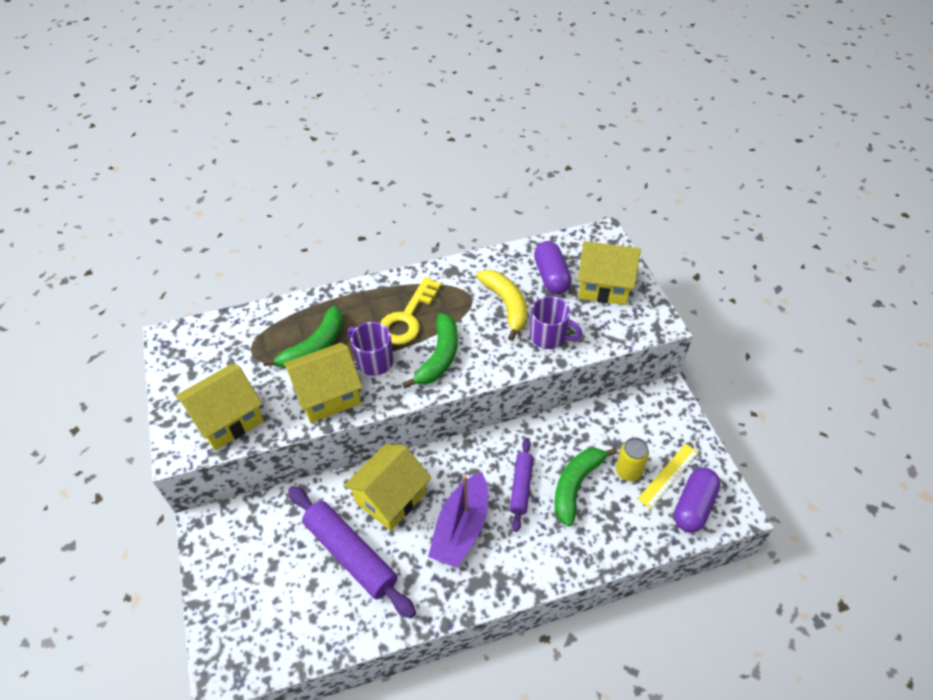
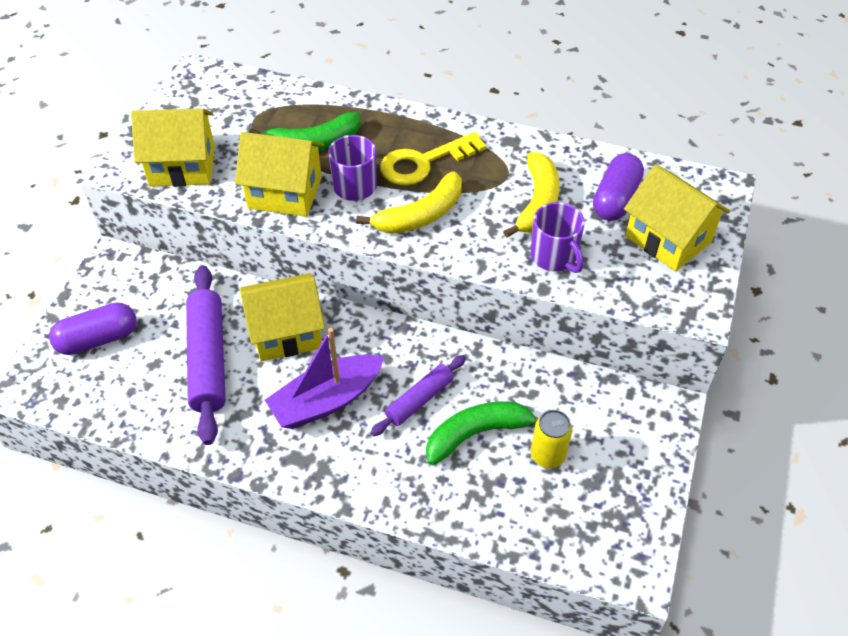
camera: 35 degrees right, 0 degrees up
(439, 357) = (420, 215): green banana -> yellow banana
(668, 475) = (590, 487): yellow ruler -> none
(693, 506) = (589, 536): purple capsule -> purple capsule (98, 339)

